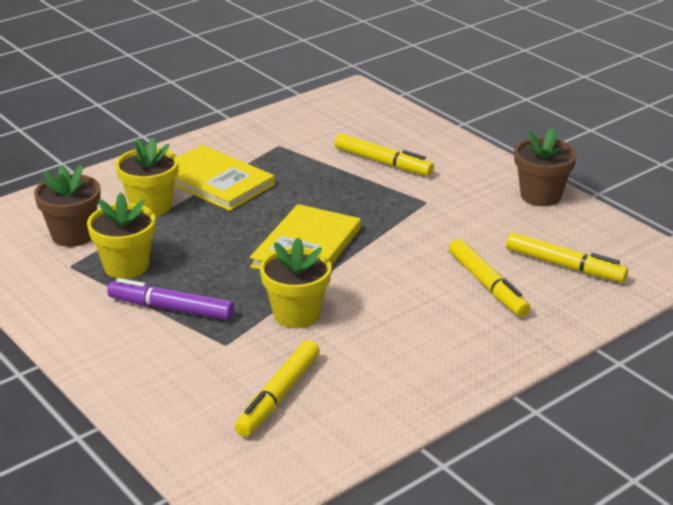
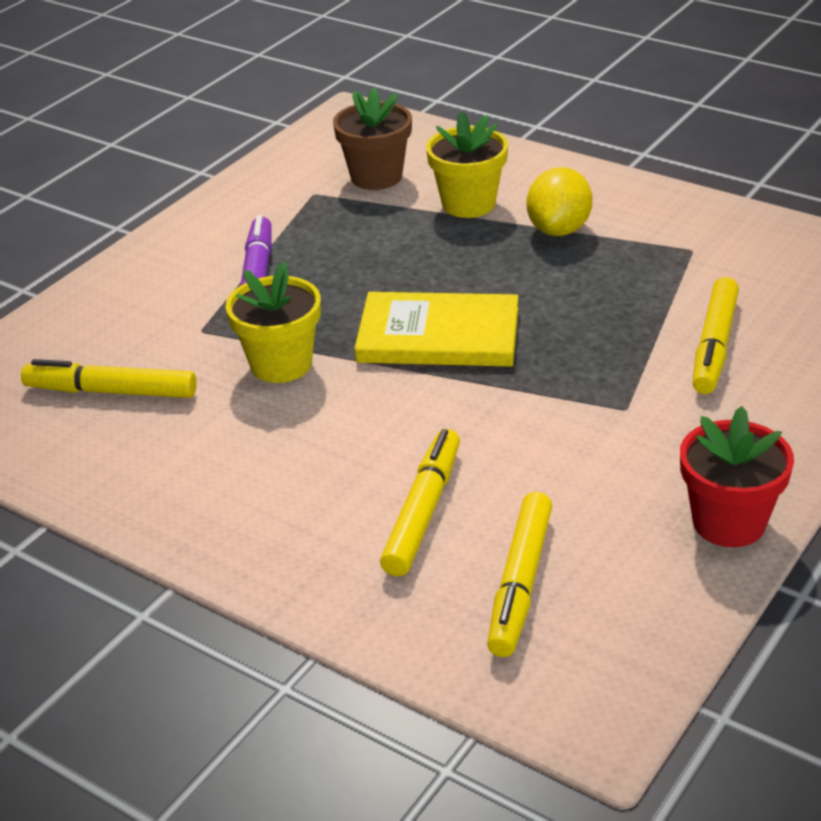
camera: 75 degrees right, 5 degrees up
(126, 266) = (329, 226): yellow flower pot -> none
(216, 181) = (559, 229): yellow book -> yellow lemon
(487, 285) = (423, 511): yellow marker -> yellow marker turned 150 degrees clockwise
(540, 196) = (729, 522): brown flower pot -> red flower pot

